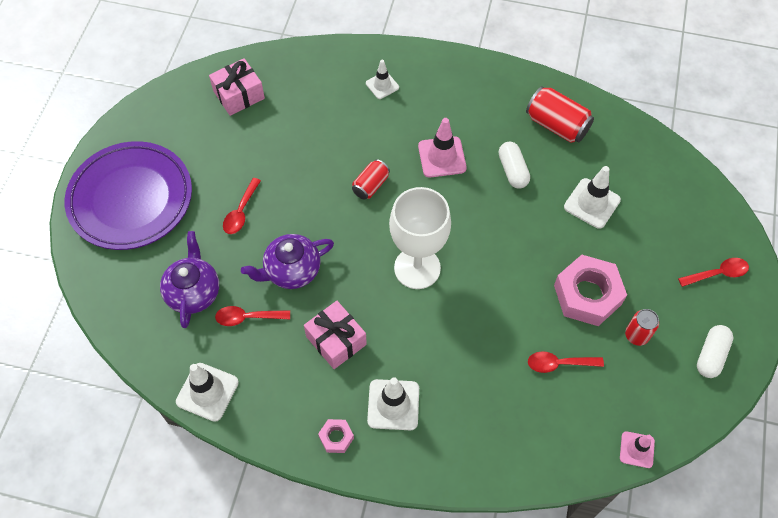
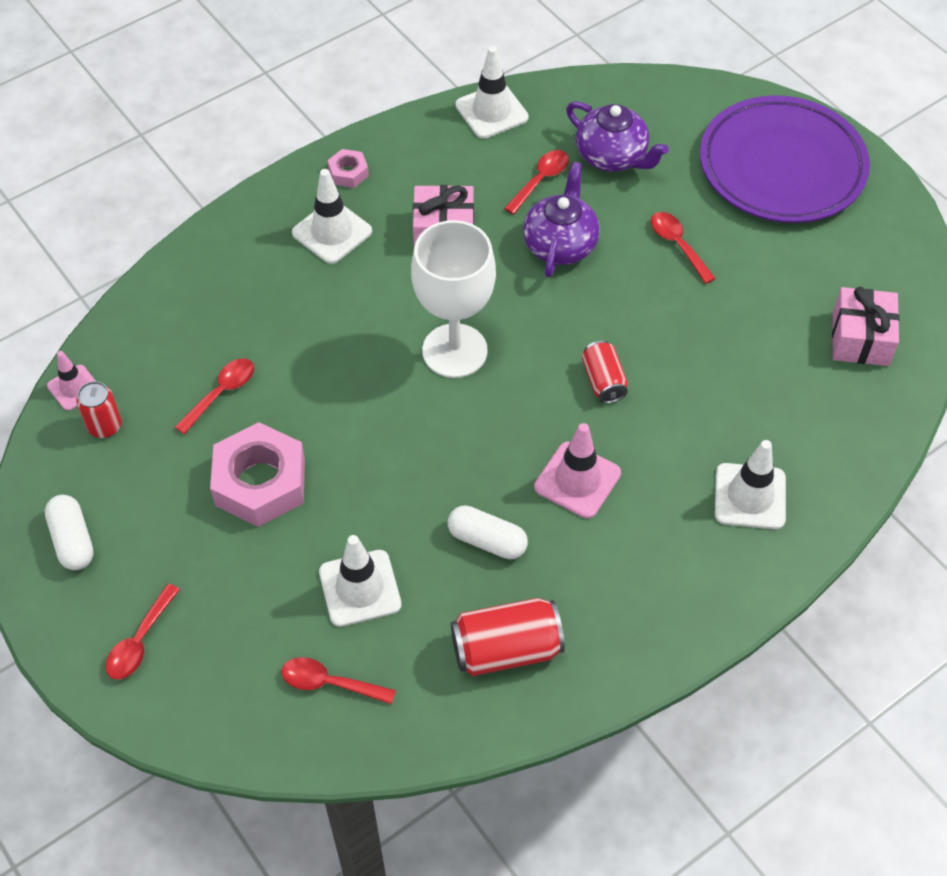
camera: 130 degrees right, 5 degrees down
(382, 85) = (750, 496): white traffic cone -> white traffic cone, size x1.58
(636, 335) = (170, 489): red can -> red can (105, 426)
(646, 179) = (329, 683): none -> red spoon

